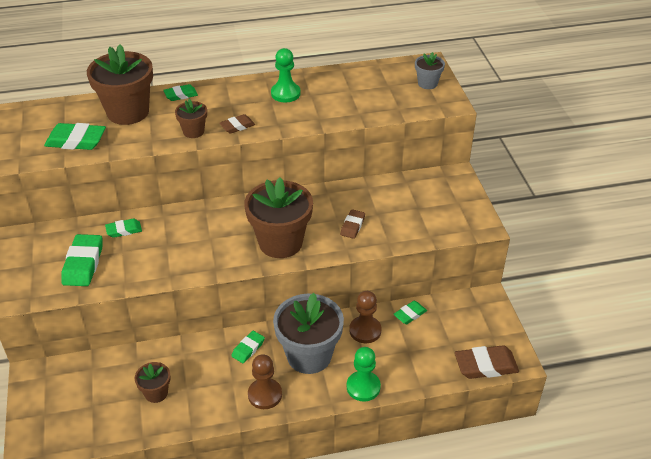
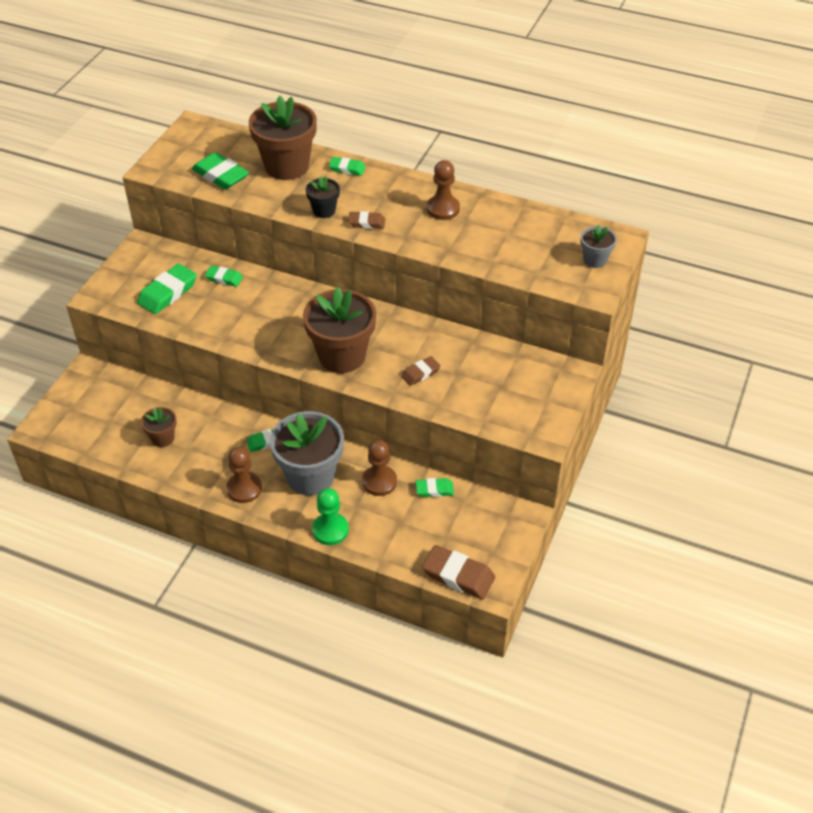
camera: 35 degrees right, 5 degrees up
(193, 131) = (324, 210): brown flower pot -> black flower pot
(285, 93) = (443, 209): green pawn -> brown pawn

